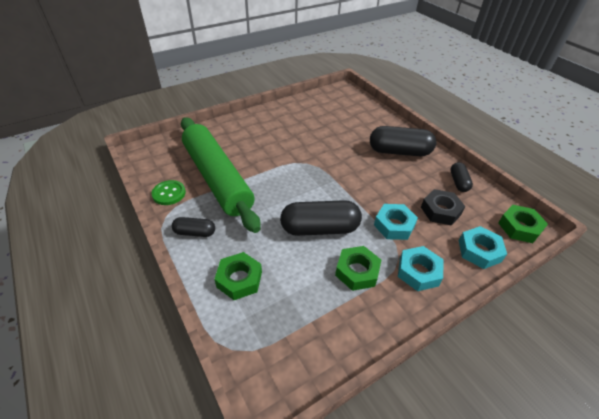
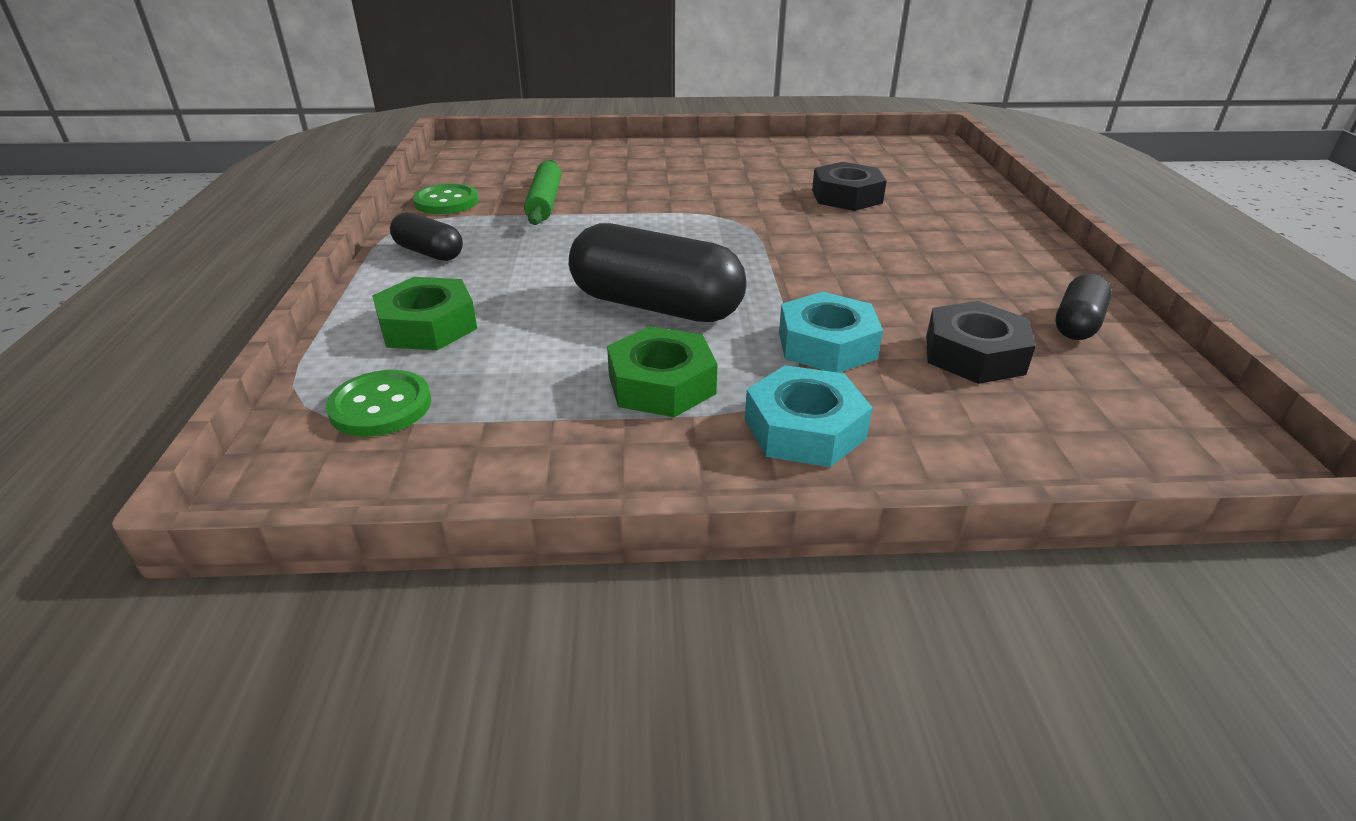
camera: 30 degrees right, 10 degrees down
(217, 178) = (544, 202): green rolling pin -> green rolling pin, size x0.42
(264, 334) = (380, 406): none -> green button
(338, 133) = (846, 196): none -> black nut
(399, 152) = (965, 247): black capsule -> none
(479, 251) = (1013, 446): turquoise nut -> none
(519, 227) = (1190, 443): green nut -> none

